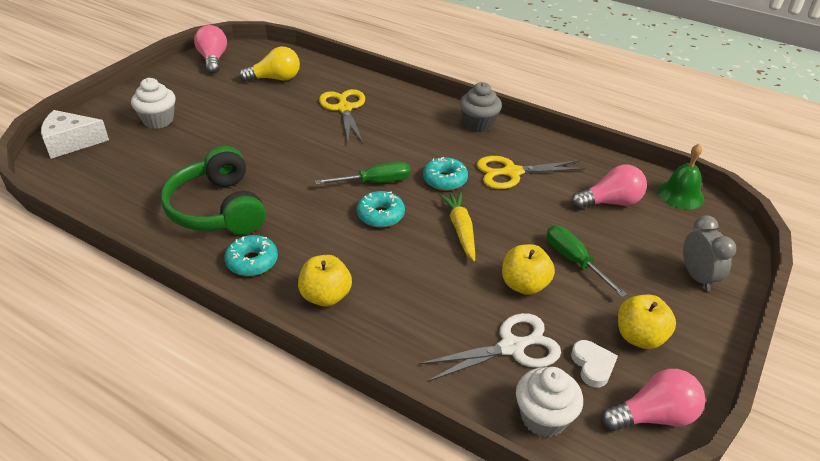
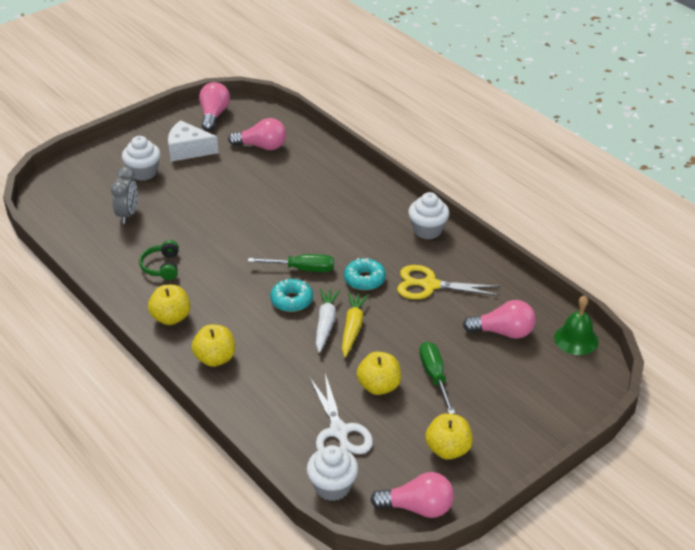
camera: 20 degrees right, 0 degrees up
(71, 143) = (66, 181): white cheese -> white cheese (188, 150)
(218, 209) = (162, 266): green headphones -> green headphones, size x0.50
(252, 261) = (171, 318): turquoise donut -> yellow apple
(275, 79) = (262, 146): yellow light bulb -> pink light bulb
(344, 108) = (310, 190): yellow scissors -> none
(429, 231) = (325, 323): none -> white carrot
(478, 124) = (427, 230): grey cupcake -> white cupcake
(512, 347) = (339, 432): white scissors -> white scissors turned 75 degrees clockwise
(592, 365) = (394, 461): white heart -> none
(697, 277) = (534, 415): grey clock -> grey clock (128, 214)

